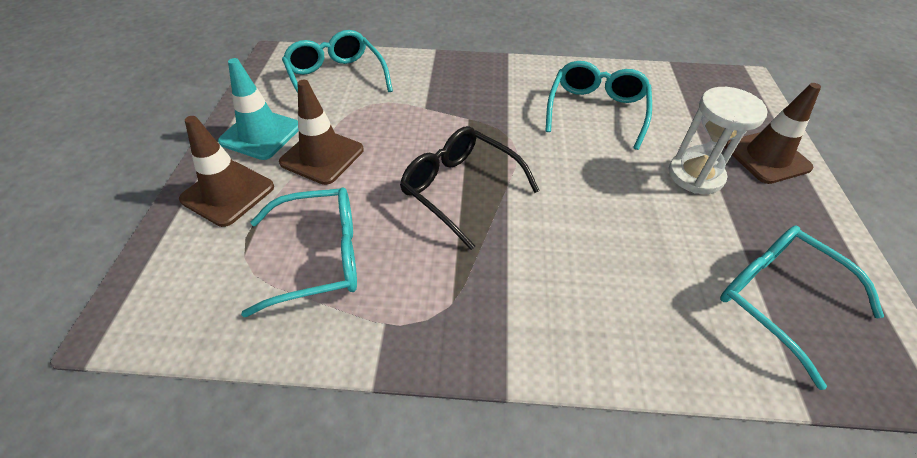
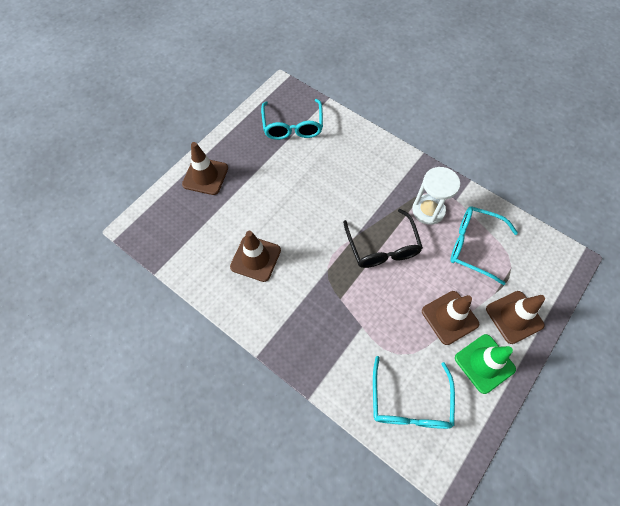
camera: 145 degrees left, 15 degrees up
(261, 134) = (484, 363): turquoise traffic cone -> green traffic cone
(596, 110) = (255, 258): turquoise glasses -> brown traffic cone
(695, 175) = (254, 187): white hourglass -> white hourglass (428, 210)

